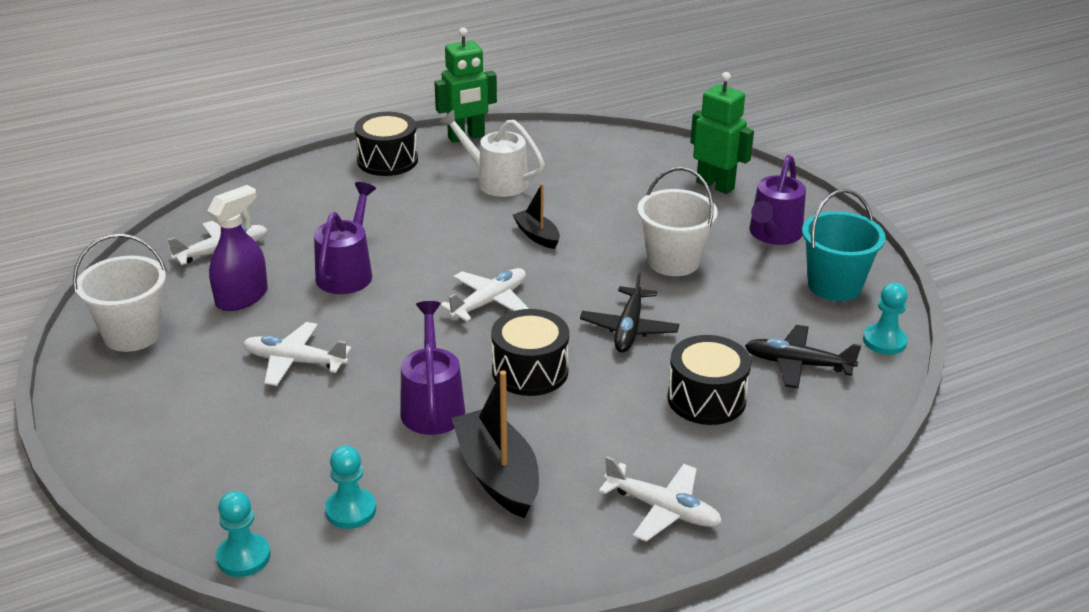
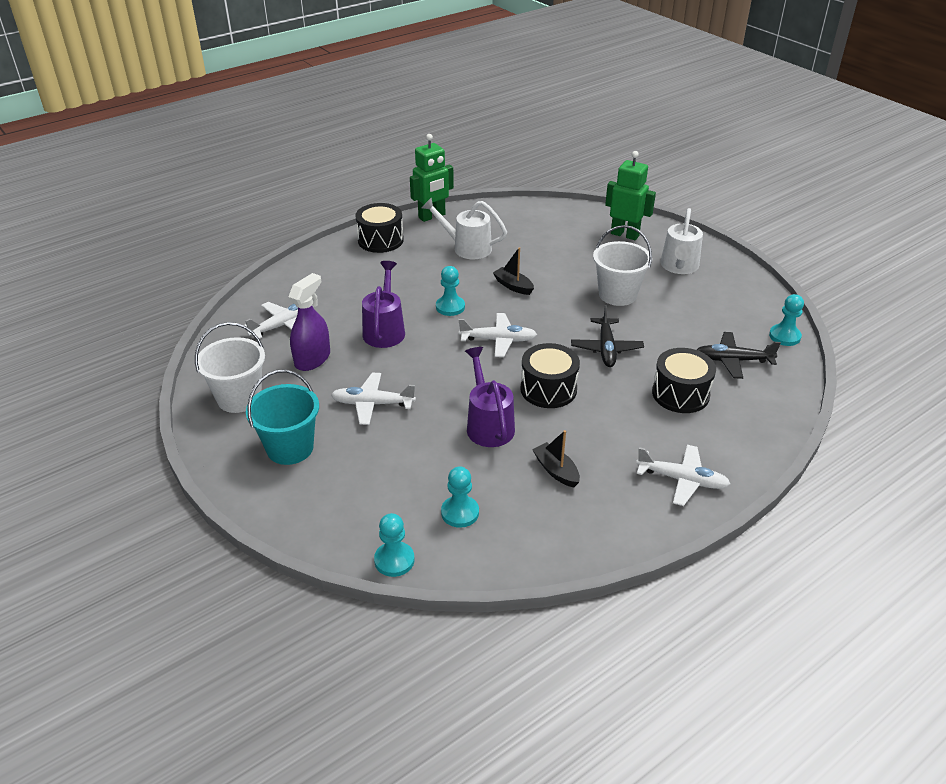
camera: 10 degrees left, 5 degrees up
(443, 253) = (450, 307): none -> turquoise pawn
(489, 302) = (498, 340): white plane -> white plane turned 60 degrees clockwise
(497, 475) = (556, 470): black boat -> black boat, size x0.56
(773, 235) = (679, 267): purple watering can -> white watering can
(834, 285) = (735, 299): turquoise bucket -> turquoise bucket (290, 448)

